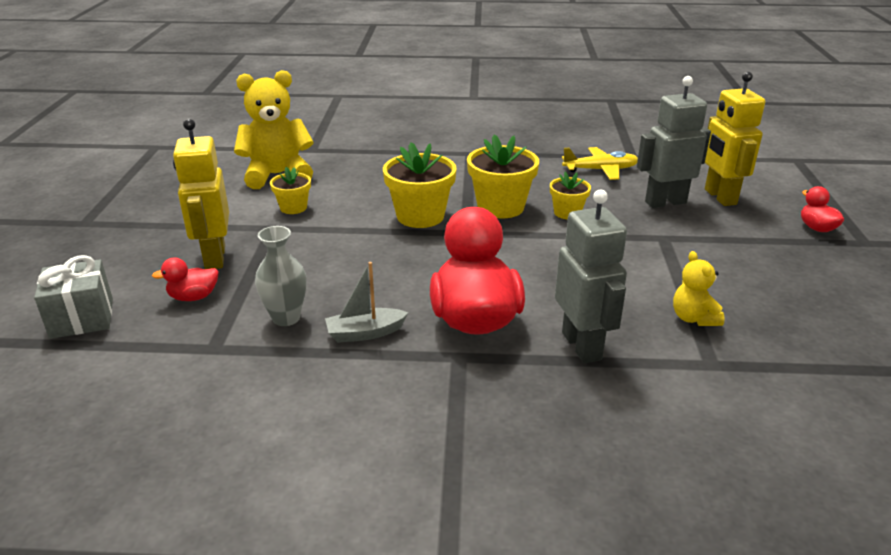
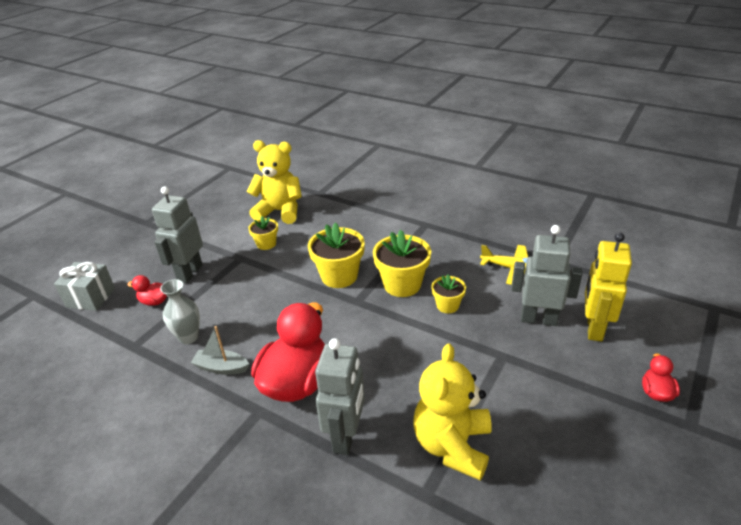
camera: 30 degrees right, 5 degrees up
(214, 257) = (189, 273): yellow robot -> grey robot
(693, 318) = (452, 445): yellow teddy bear -> yellow teddy bear, size x1.94

